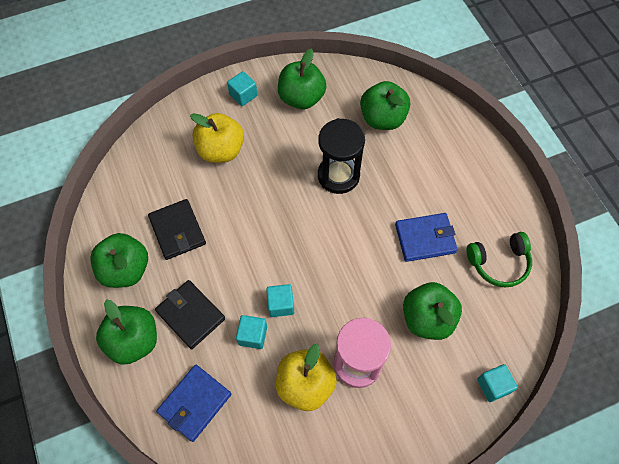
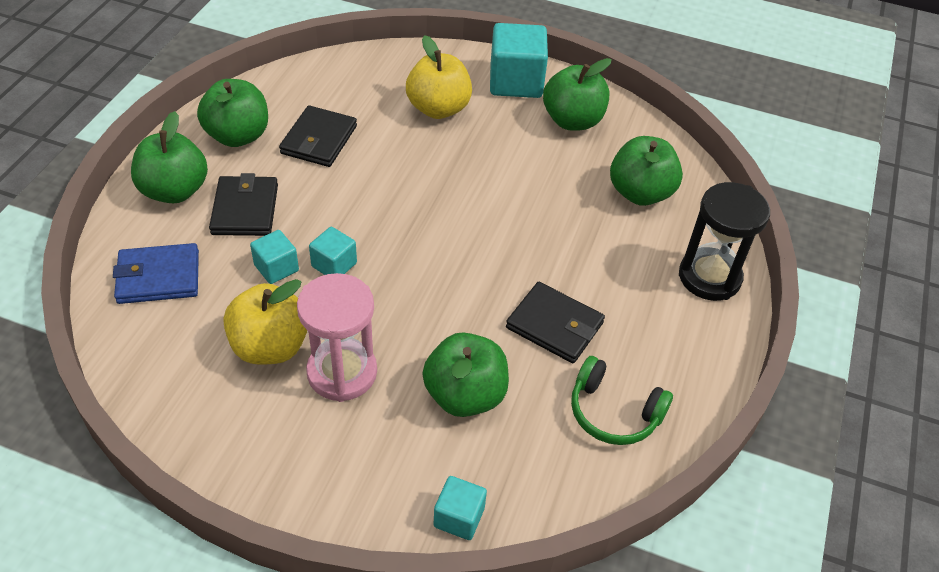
camera: 40 degrees right, 15 degrees down
(243, 95) = (516, 82): turquoise cube -> turquoise cube, size x1.86
(338, 175) = (529, 206): black hourglass -> black hourglass (709, 277)
(425, 238) = (554, 325): blue wallet -> black wallet

